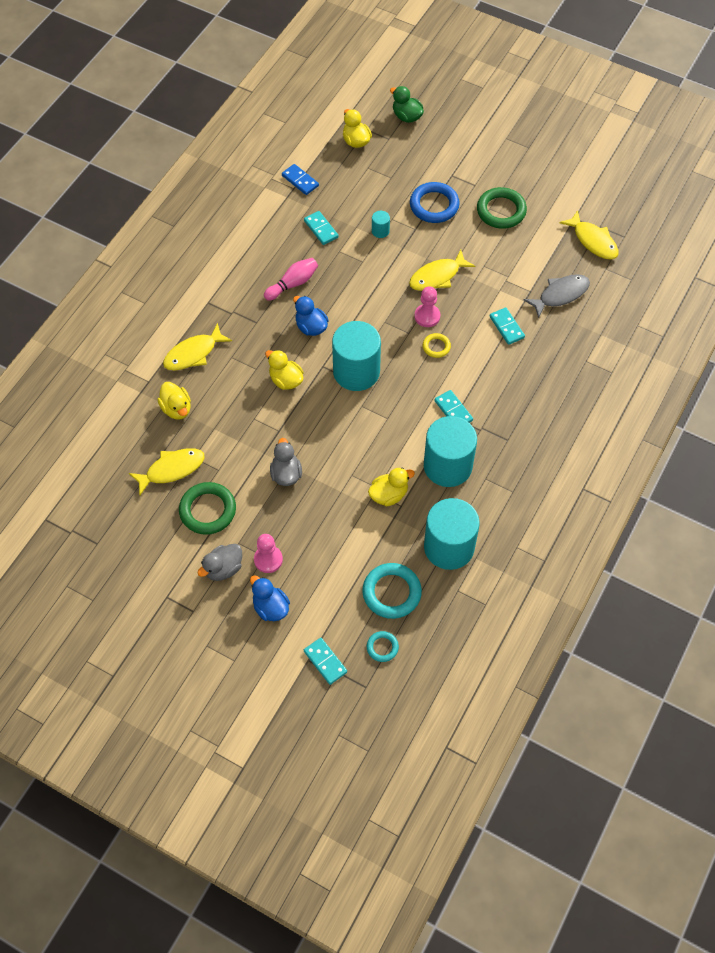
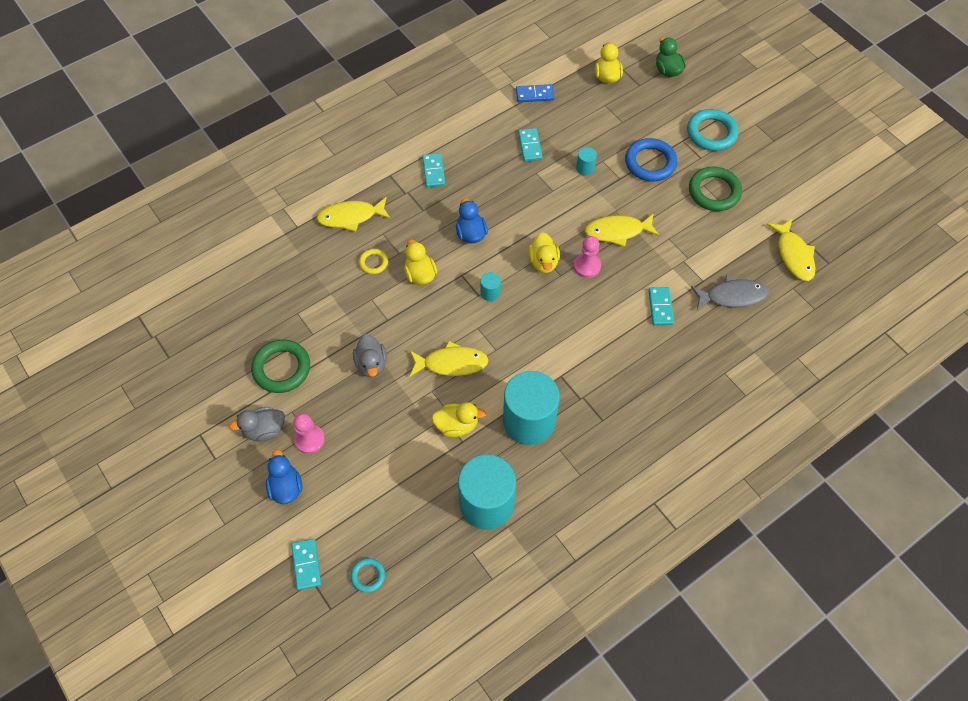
camera: 25 degrees right, 0 degrees up
(172, 469) = (271, 316): yellow fish -> yellow fish (451, 363)
(176, 409) = (307, 262): yellow duck -> yellow duck (543, 262)
(286, 474) = (371, 364): grey duck -> grey duck turned 150 degrees clockwise
(293, 284) = (476, 187): pink bowling pin -> none
(300, 181) = (534, 95): blue domino -> blue domino turned 75 degrees counterclockwise
(356, 372) = (490, 293): turquoise cylinder -> turquoise cylinder, size x0.41
(391, 592) = (406, 524): turquoise ring -> turquoise ring (711, 133)
(436, 347) = (580, 299): yellow ring -> yellow ring (373, 263)
(453, 410) = (564, 368): turquoise domino -> turquoise domino (433, 171)

